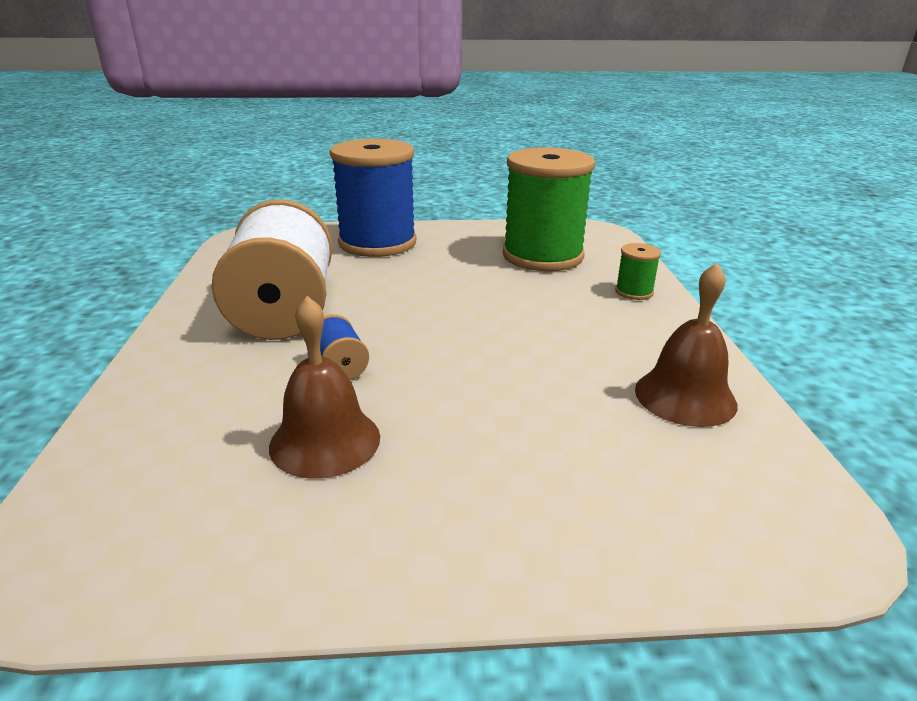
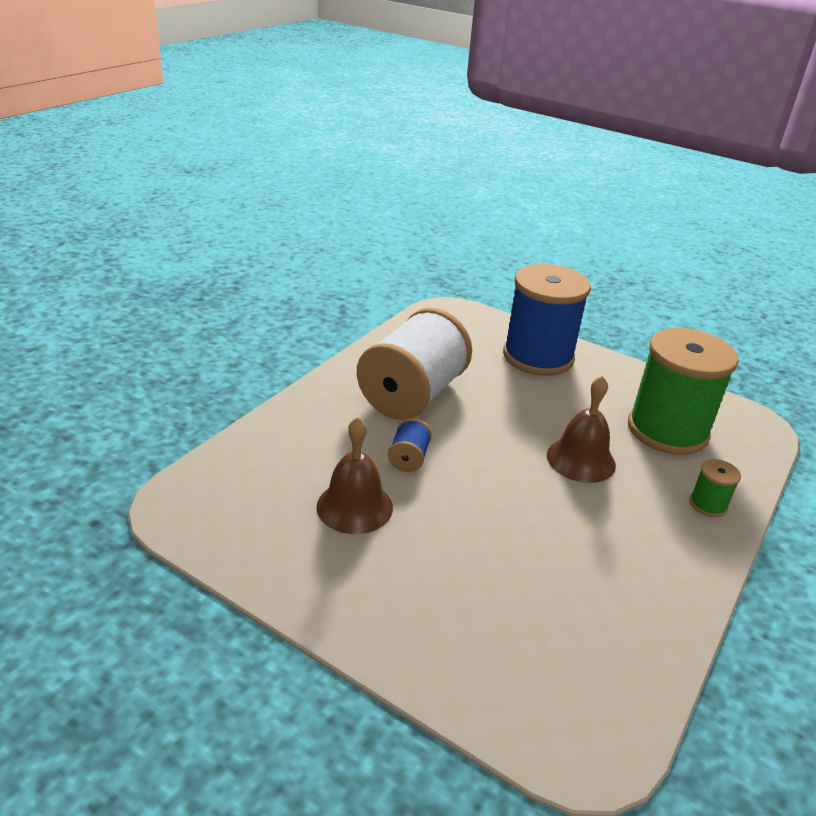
camera: 35 degrees right, 5 degrees up
(685, 396) = (627, 611): brown bell -> brown bell (581, 460)

